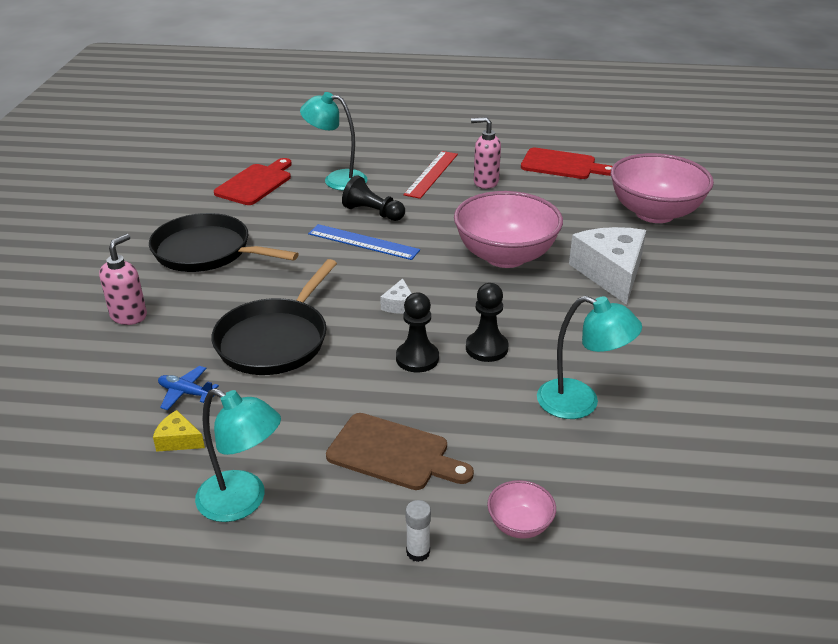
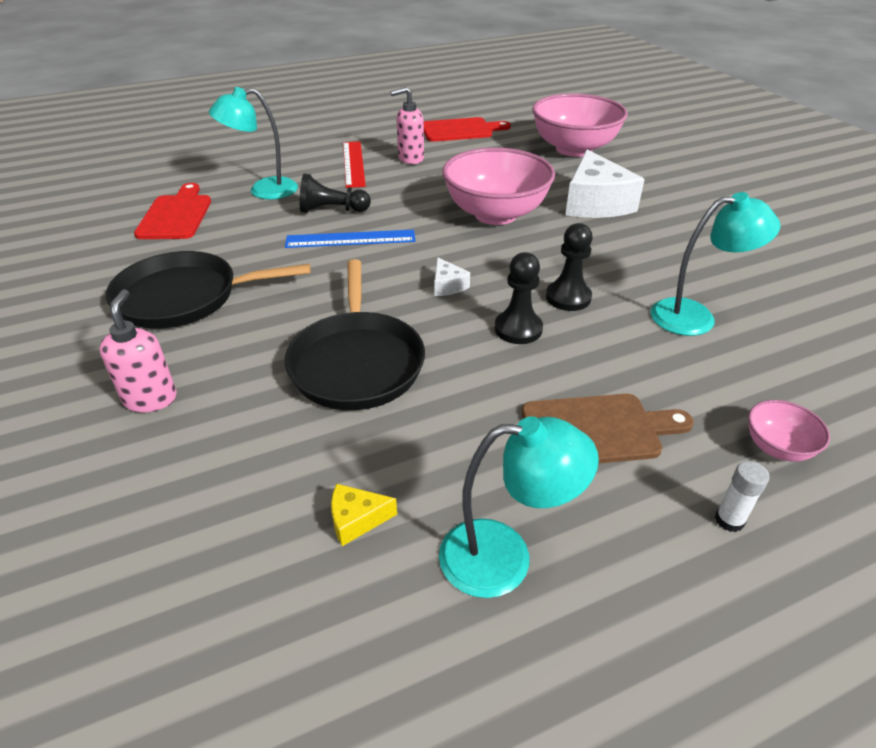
camera: 30 degrees left, 5 degrees up
(186, 393) = (311, 460): blue plane -> none
(611, 273) = (595, 203): white cheese -> white cheese turned 150 degrees counterclockwise

